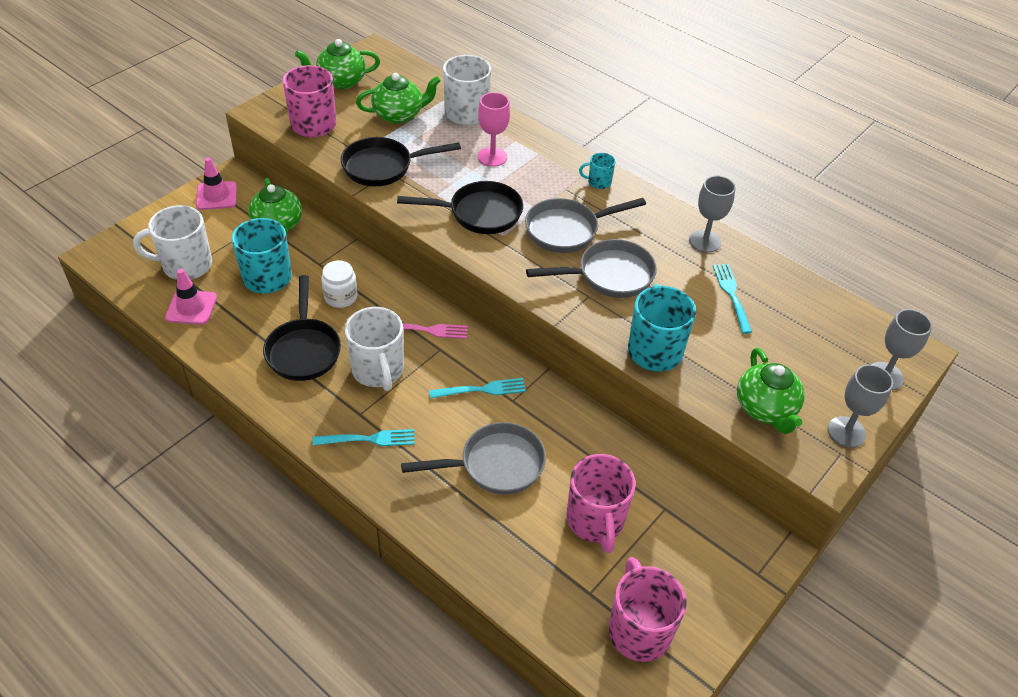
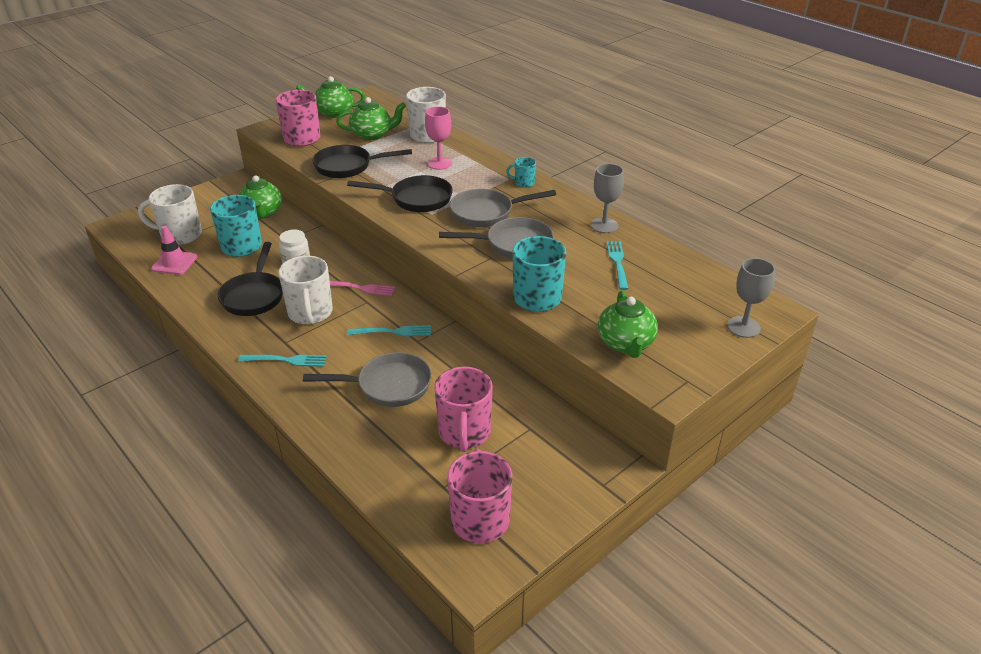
camera: 10 degrees right, 10 degrees down
(216, 196) = (221, 192): pink traffic cone -> none
(846, 432) = (696, 365): grey goblet -> none

